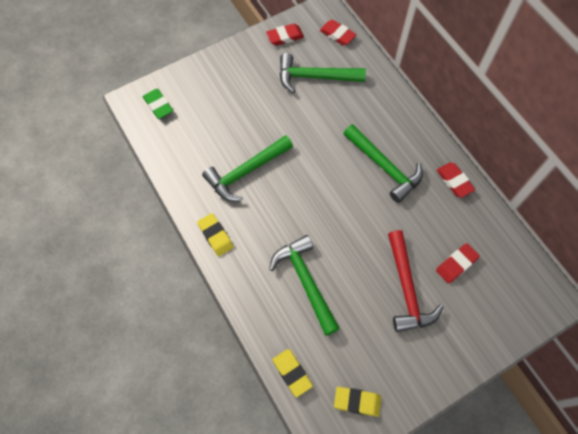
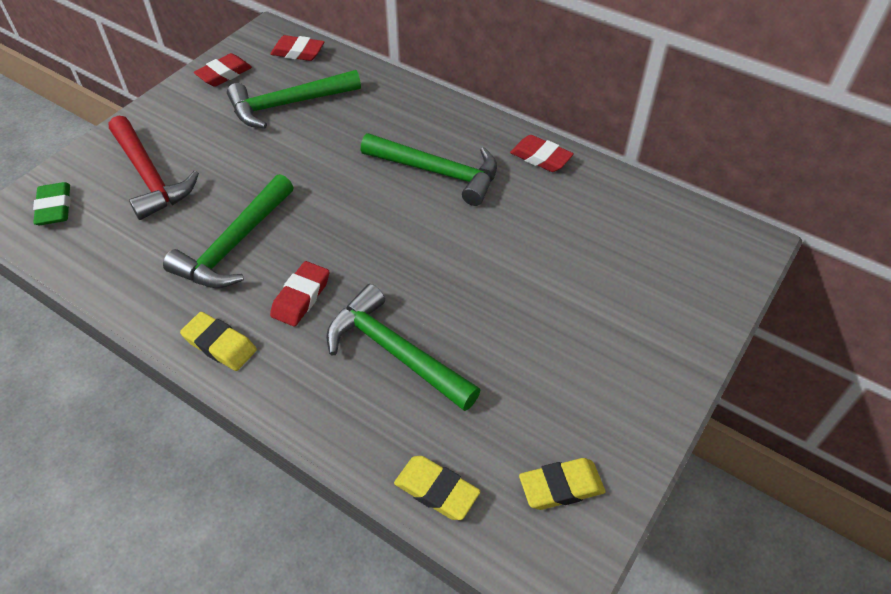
camera: 25 degrees left, 15 degrees down
(158, 105) = (55, 208): green eraser -> green eraser turned 45 degrees clockwise
(407, 289) = (550, 304): red hammer -> red hammer (150, 177)
(456, 264) = (599, 249): red eraser -> red eraser (301, 297)

